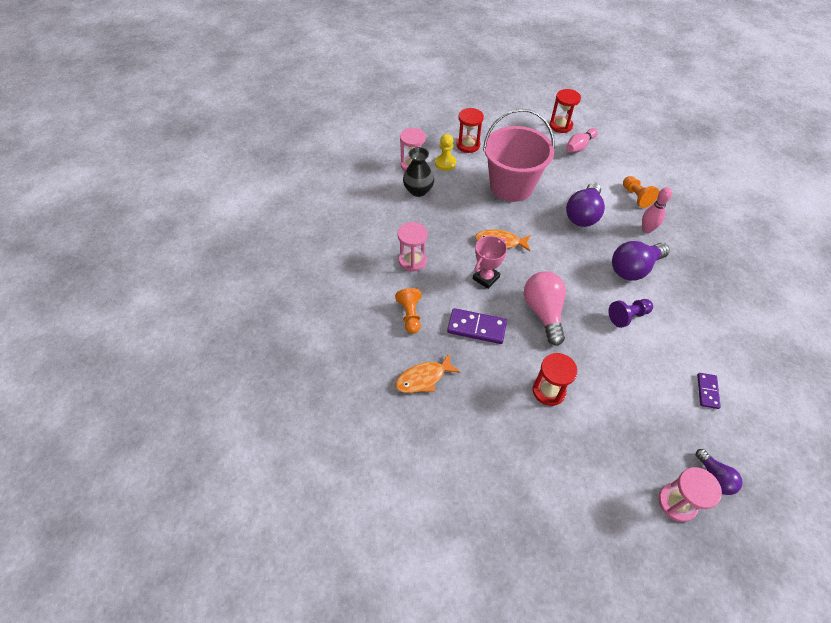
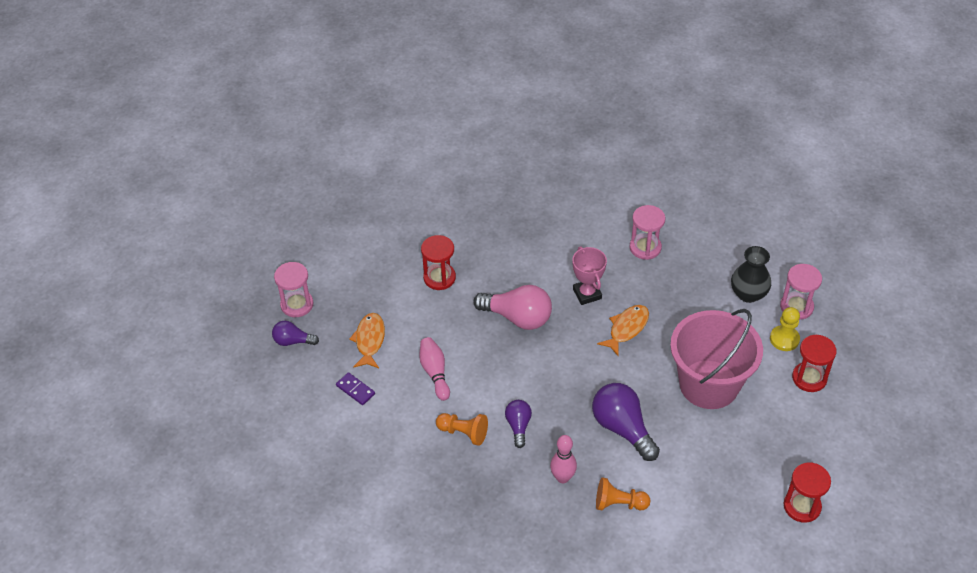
camera: 120 degrees right, 5 degrees down
(410, 315) = (579, 220): orange pawn -> orange pawn (463, 433)
(423, 378) = (509, 203): orange fish -> orange fish (369, 340)
(476, 328) = (534, 260): purple domino -> none
(579, 146) = (746, 501): pink bowling pin -> pink bowling pin (435, 373)
(627, 316) = (468, 381): purple pawn -> none
(634, 268) = (518, 426): purple light bulb -> purple light bulb, size x0.56

